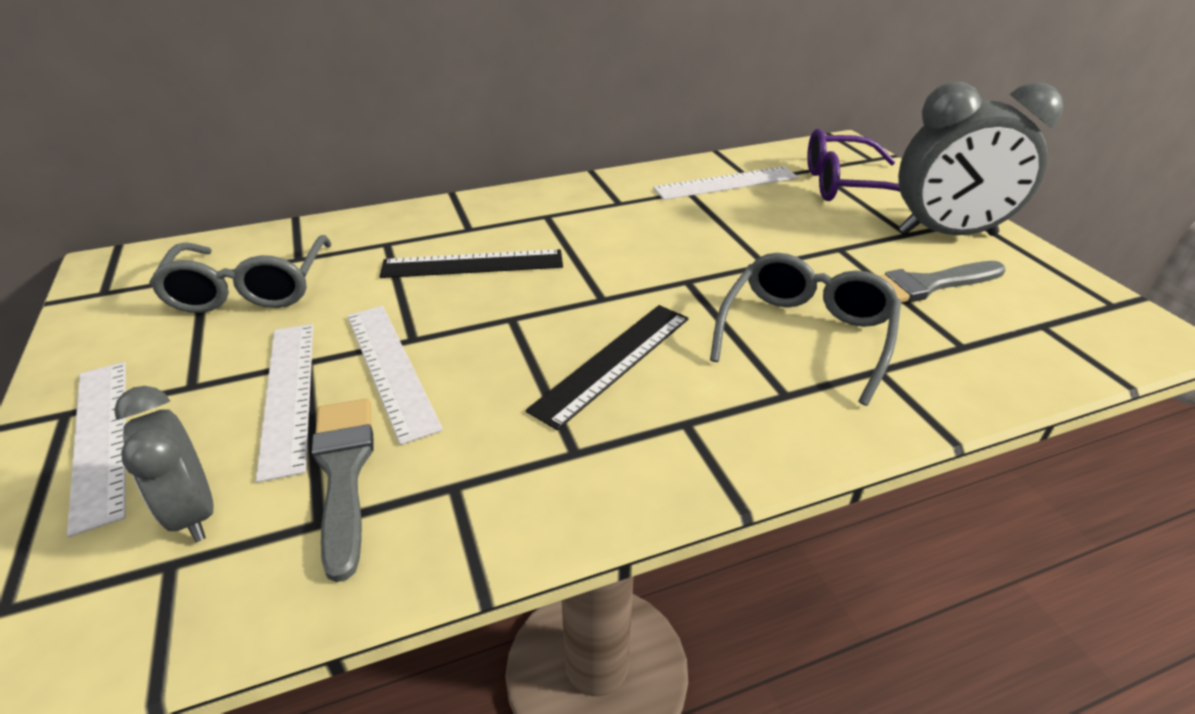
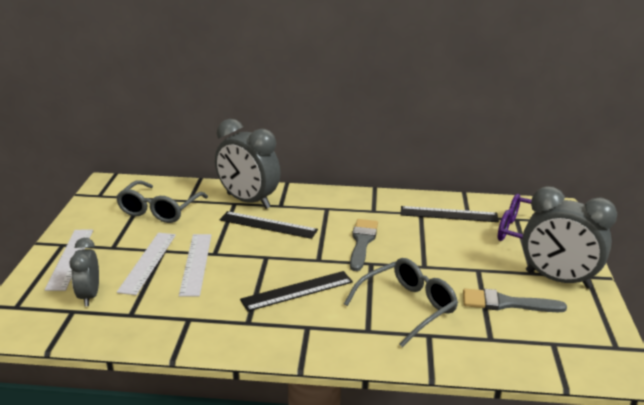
camera: 25 degrees right, 10 degrees down
(344, 473) = (150, 300): grey brush -> grey brush (362, 242)
(408, 234) = (248, 201): none -> grey clock
(726, 183) = (449, 214): white ruler -> black ruler

